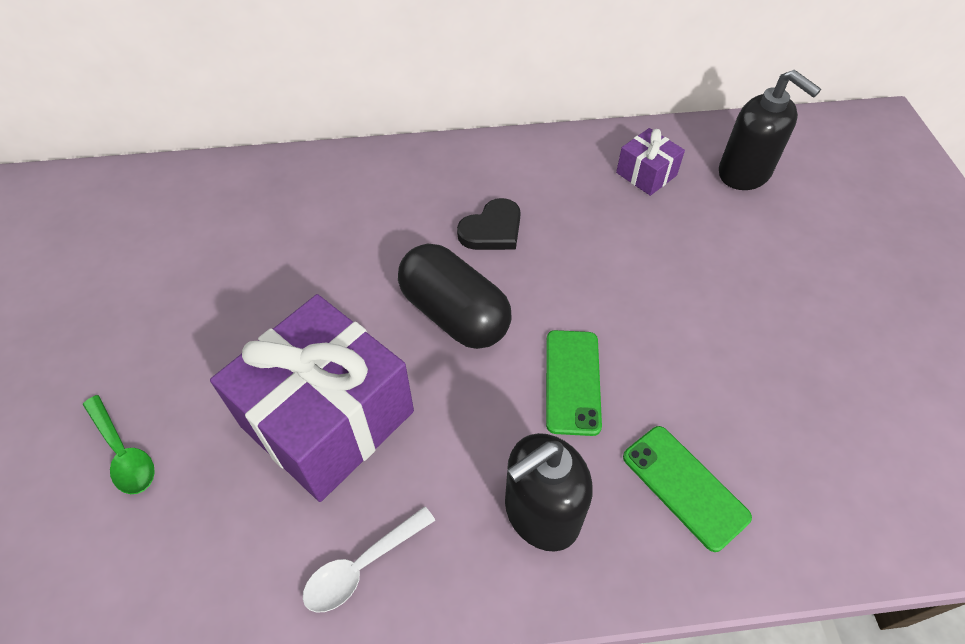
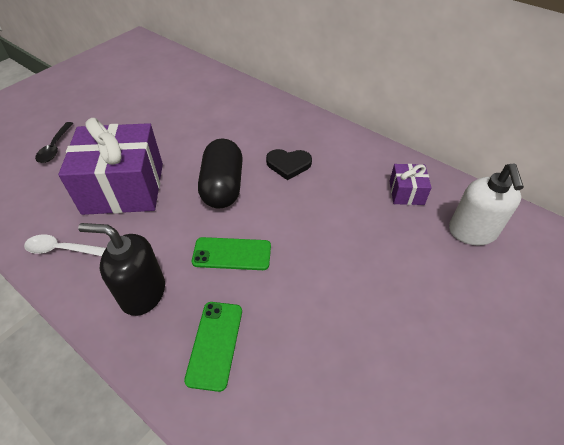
camera: 45 degrees right, 5 degrees down
(123, 452) = (55, 147): green spoon -> black spoon
(572, 381) = (232, 254): green phone -> green phone turned 45 degrees clockwise
(744, 173) = (472, 232): black soap dispenser -> white soap dispenser

